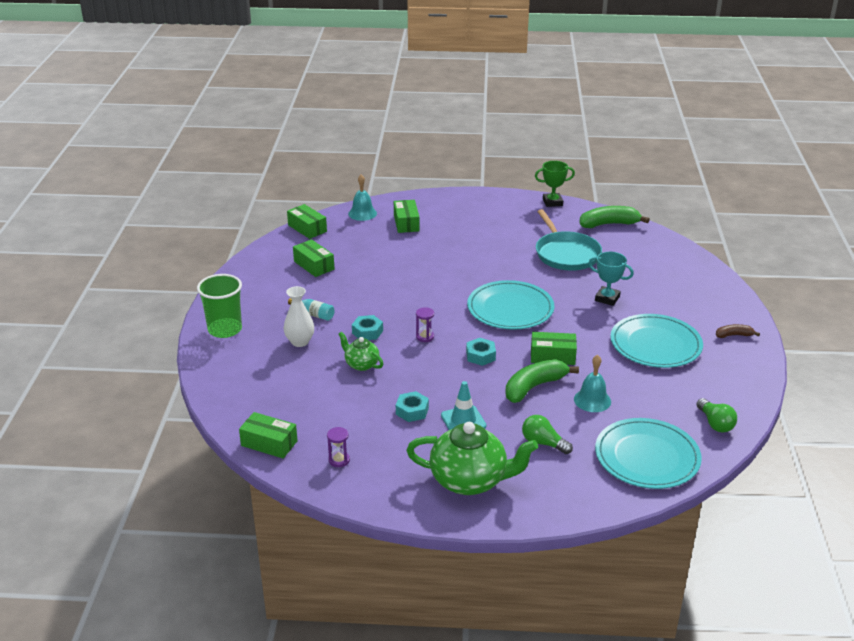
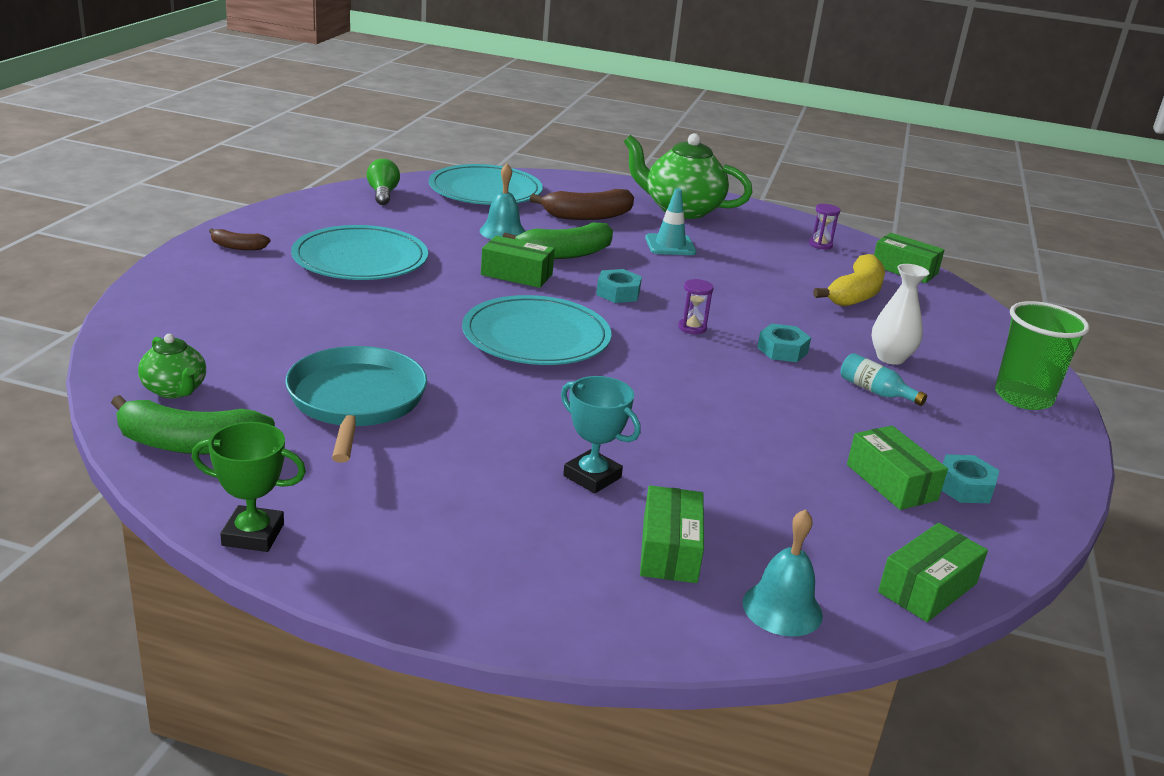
camera: 170 degrees left, 5 degrees down
(307, 228) = (927, 588): green box -> green box turned 75 degrees clockwise
(315, 399) = (855, 294): none -> yellow banana
(361, 364) = (793, 315): green teapot -> green teapot (175, 390)
(412, 411) = (730, 263): turquoise nut -> turquoise nut (964, 487)
(543, 443) = (588, 216): green light bulb -> brown banana
(607, 298) = (363, 319): turquoise trophy -> turquoise trophy (592, 477)

